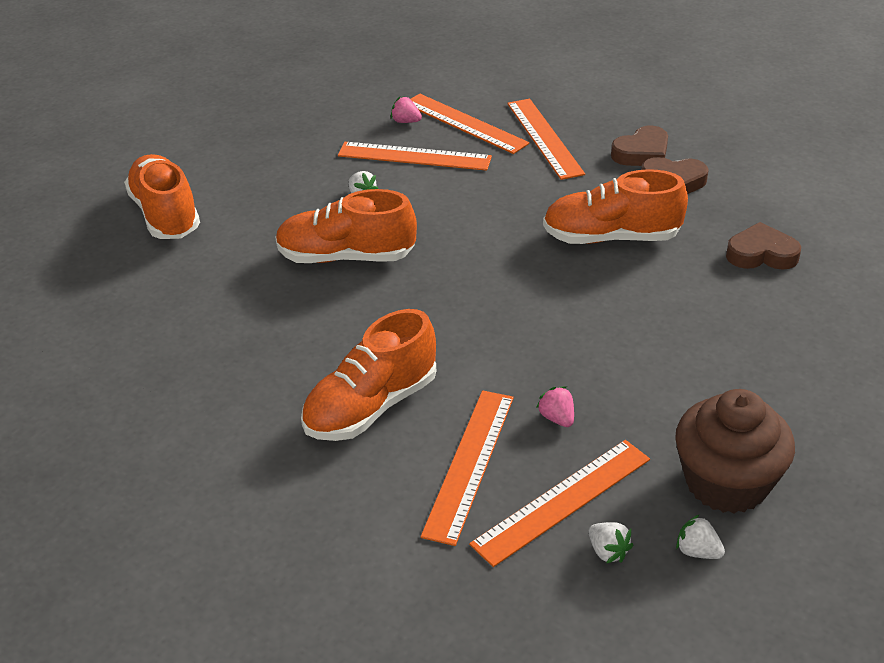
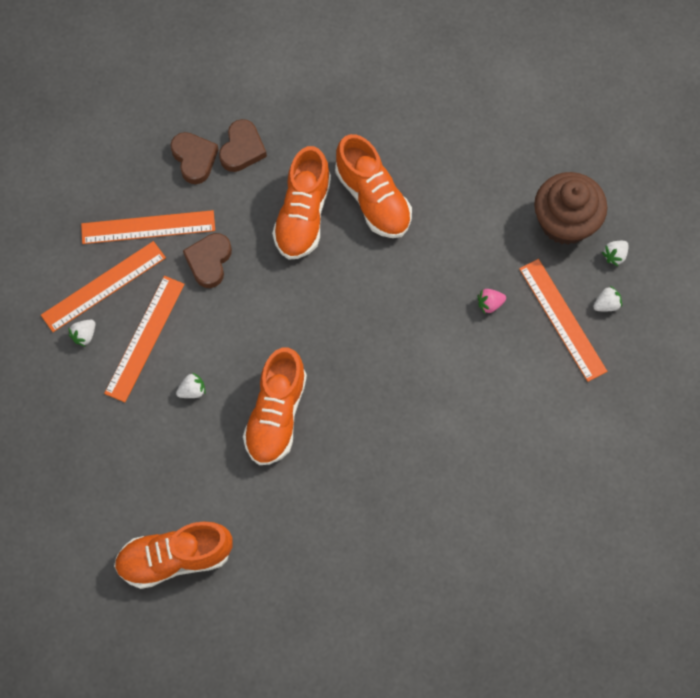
camera: 80 degrees left, 30 degrees up
(371, 406) = (453, 421): orange shoe -> orange shoe (373, 199)
(406, 121) = (84, 335): pink strawberry -> white strawberry
(469, 464) = (520, 367): orange ruler -> none
(761, 254) = (350, 121): brown heart -> brown heart (209, 261)

